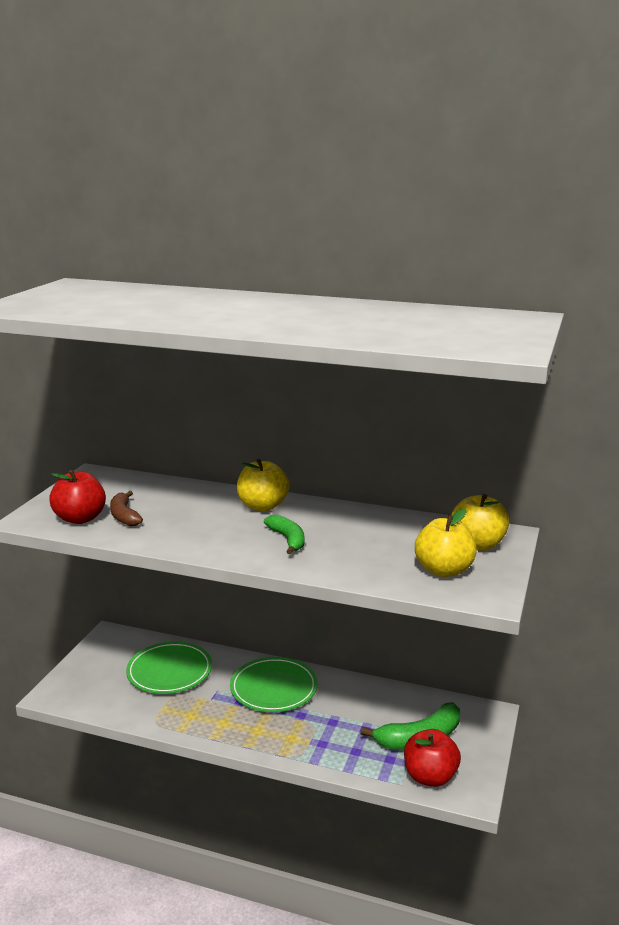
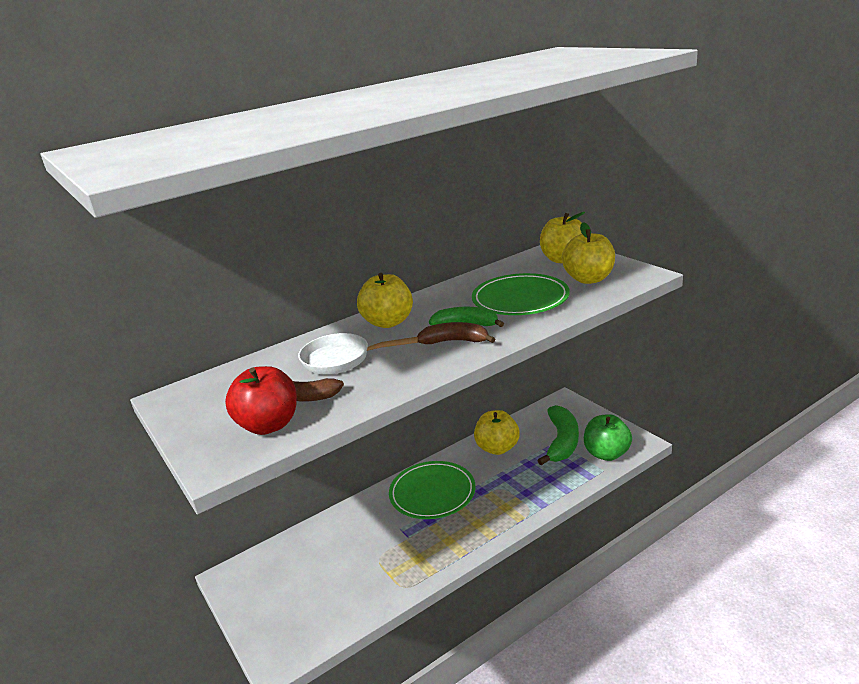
camera: 50 degrees left, 5 degrees up
(169, 671) = (339, 551): green plate -> green plate (520, 299)
(187, 510) = (341, 359): none -> white pan
(254, 544) = (455, 341): none -> brown banana
(369, 700) = (497, 448): none -> yellow apple
(430, 777) = (606, 454): red apple -> green apple

